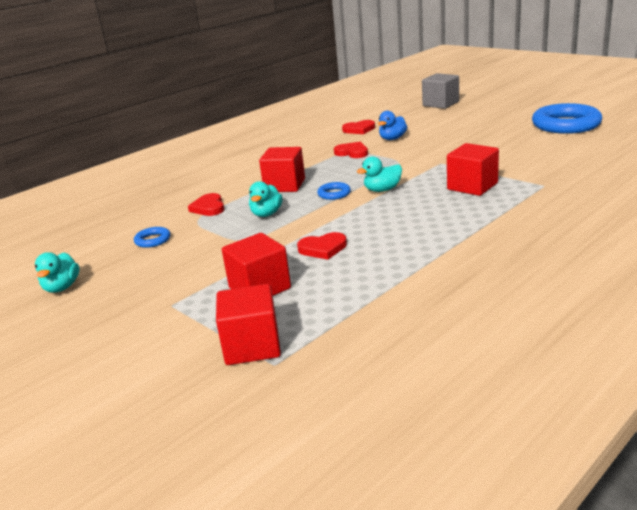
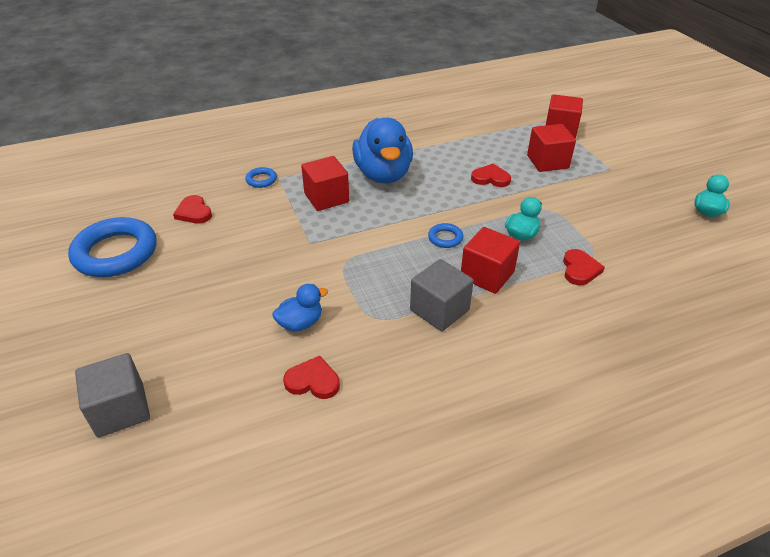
camera: 160 degrees left, 15 degrees up
(153, 240) = (637, 240): blue ring -> blue ring (261, 180)
(308, 164) = (439, 310): none -> grey cube
(352, 152) = (373, 312): red heart -> red heart (194, 212)
(382, 190) = (399, 225): turquoise duck -> none
(445, 217) = (383, 174): none -> blue duck

